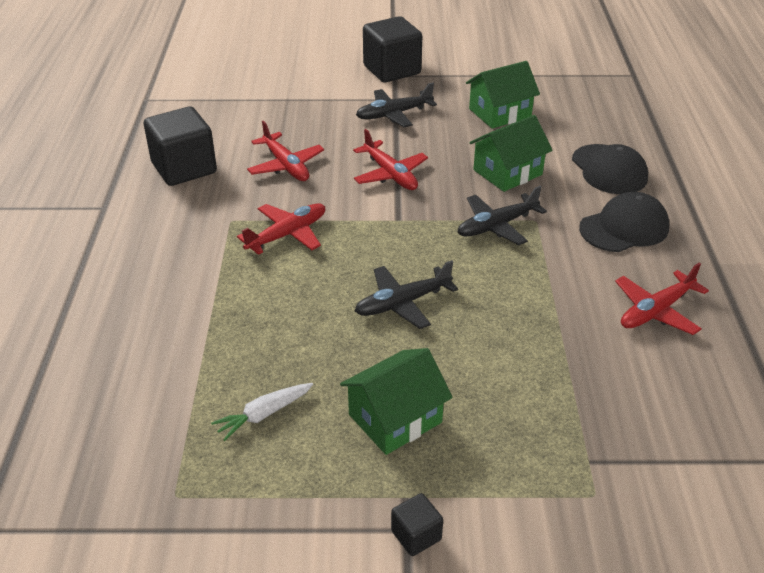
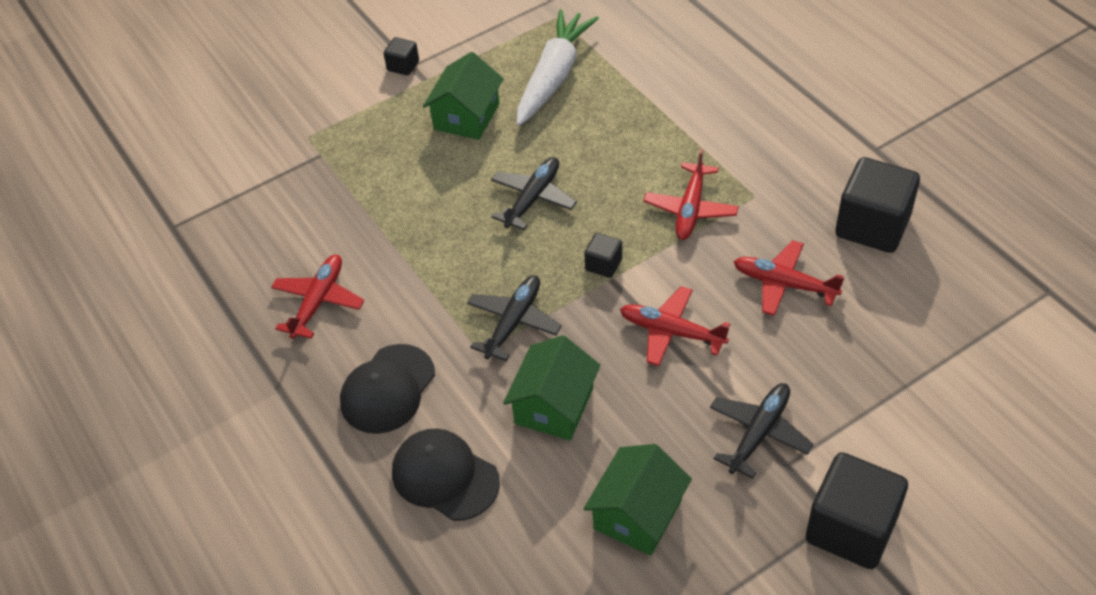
camera: 150 degrees right, 10 degrees up
(264, 414) = (553, 76): white carrot -> white carrot, size x2.05
(394, 230) = (603, 264): none -> black cube

